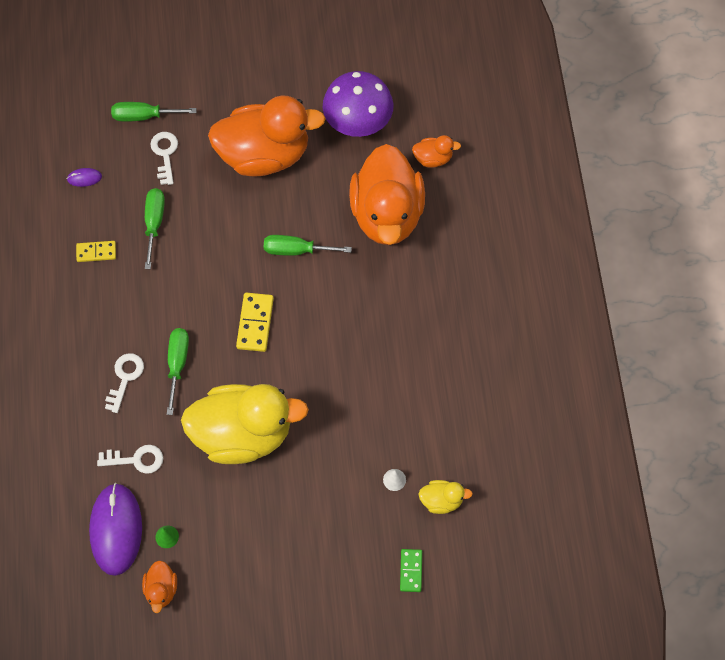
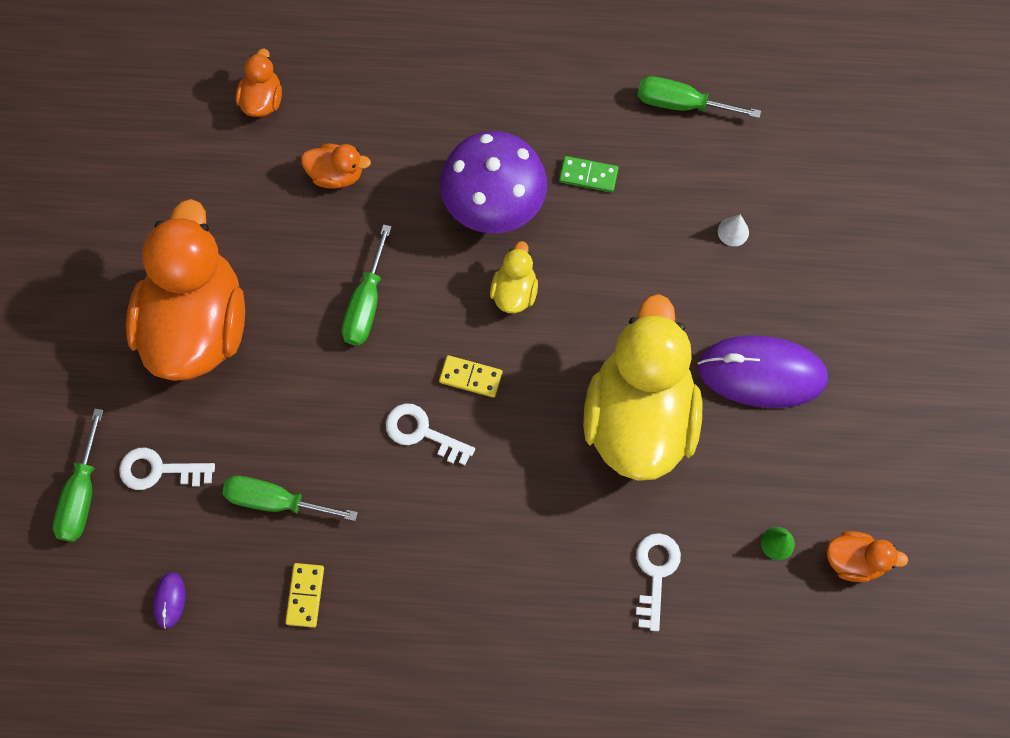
camera: 80 degrees left, 5 degrees up
(116, 530) = (759, 615): purple mouse -> purple mouse (761, 373)
(125, 378) = (524, 575): white key -> white key (422, 432)
(177, 364) = (515, 495): green screwdriver -> green screwdriver (681, 104)
(255, 323) = (470, 377): yellow domino -> yellow domino, size x0.66
(358, 121) = (176, 188): purple mushroom -> purple mushroom (493, 203)
(387, 214) = (336, 174): orange duck -> orange duck, size x0.42
(411, 571) = (861, 232): green domino -> green domino (588, 175)
(441, 500) = (770, 179): yellow duck -> yellow duck (514, 292)

